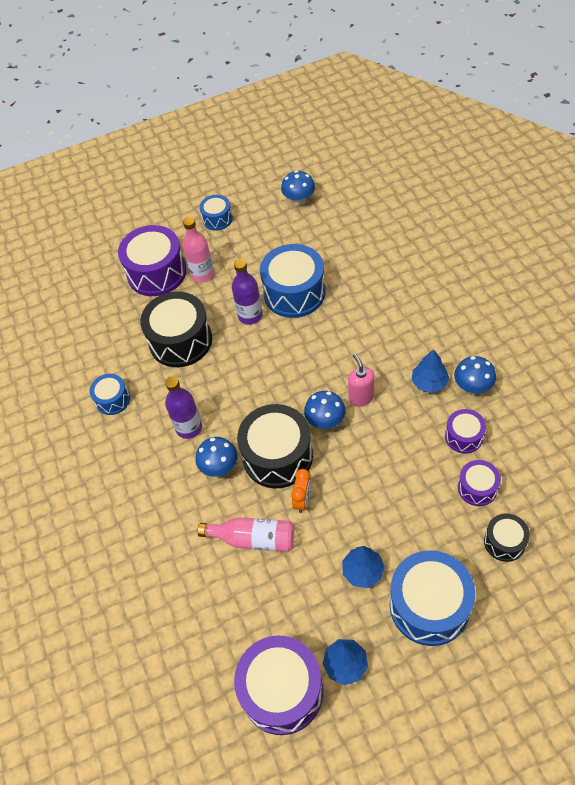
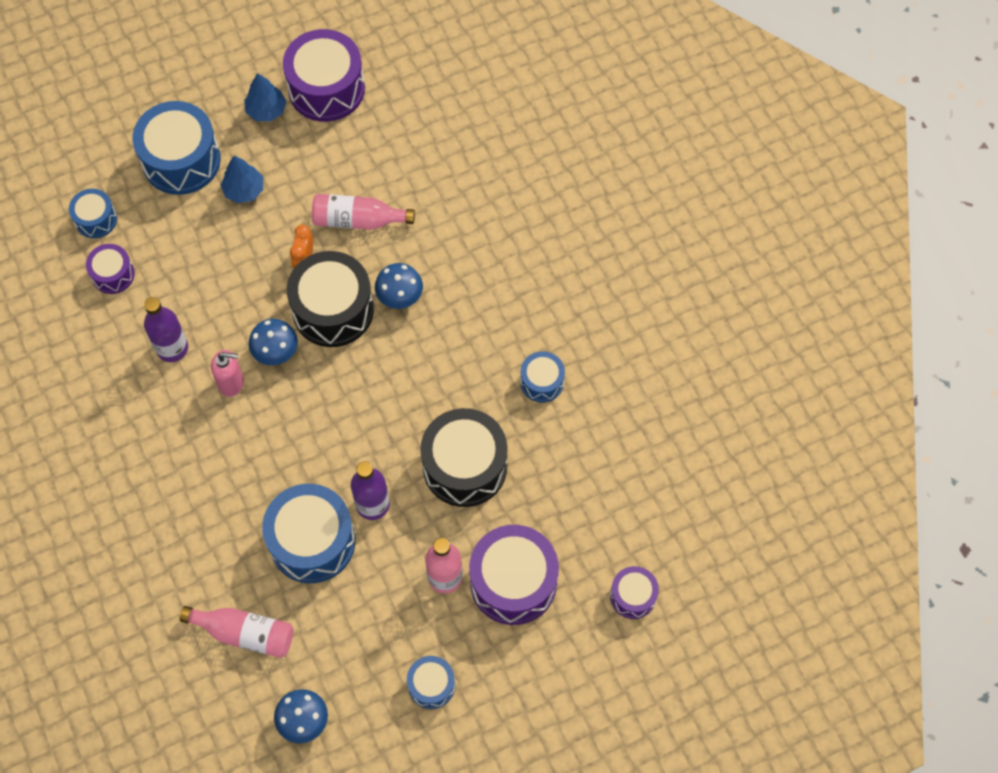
camera: 170 degrees right, 10 degrees up
(189, 428) = (441, 344): purple bottle -> purple bottle (172, 348)
(339, 241) = (245, 633): none -> pink bottle
(361, 397) = (231, 383): pink soap dispenser -> pink soap dispenser turned 60 degrees counterclockwise
(429, 382) = (146, 402): blue tree -> none
(464, 436) = (117, 333): purple drum -> purple drum (633, 596)
(472, 387) = (95, 396): blue mushroom -> none
(504, 542) = (96, 219): black drum -> blue drum

